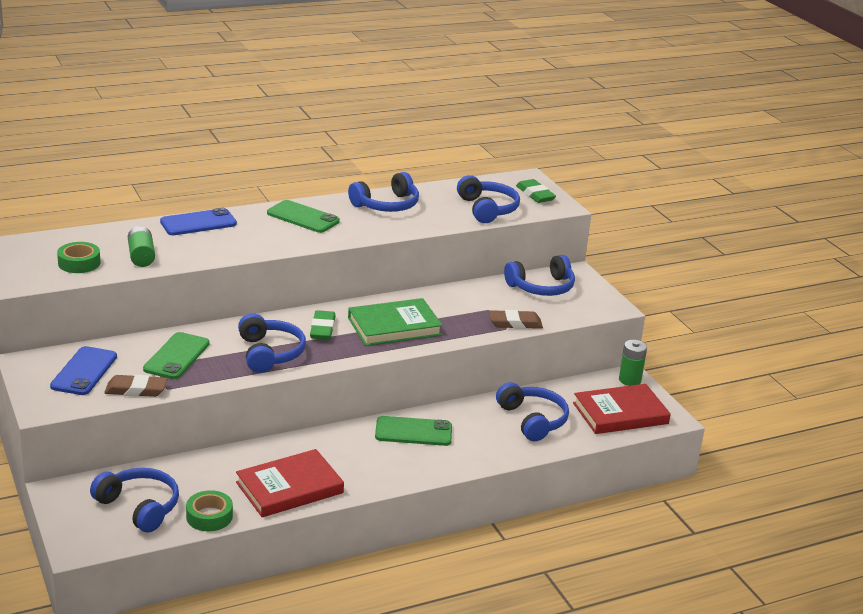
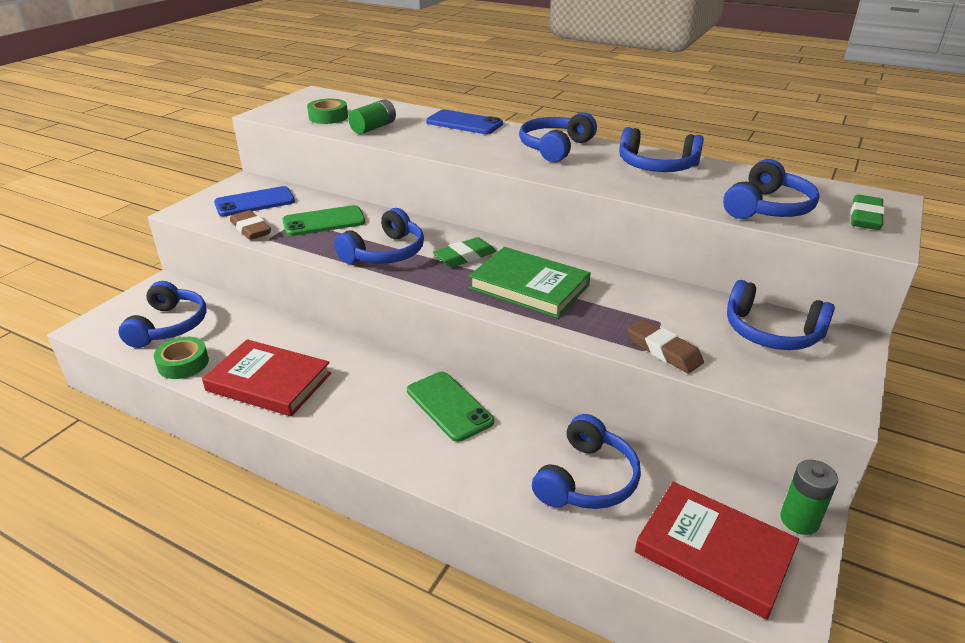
camera: 55 degrees right, 5 degrees up
(303, 217) = (555, 148): green phone -> blue headphones

